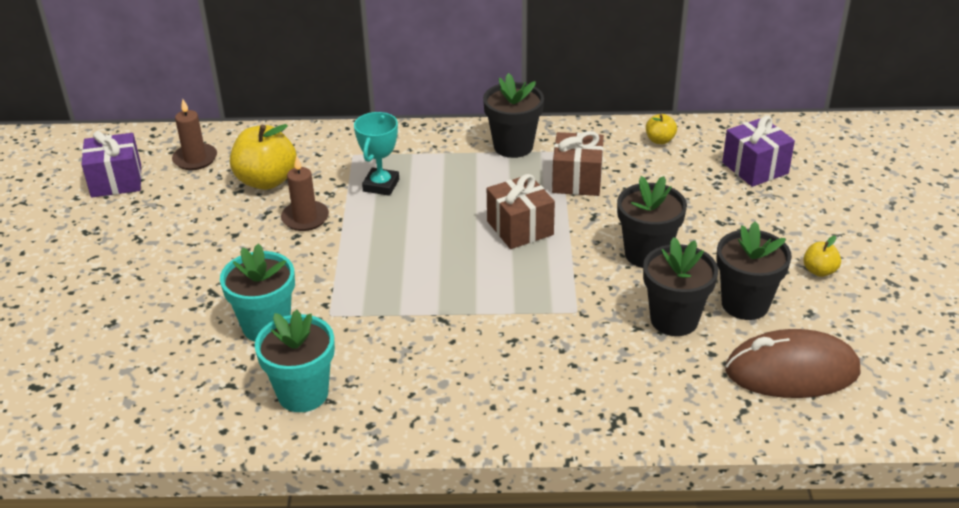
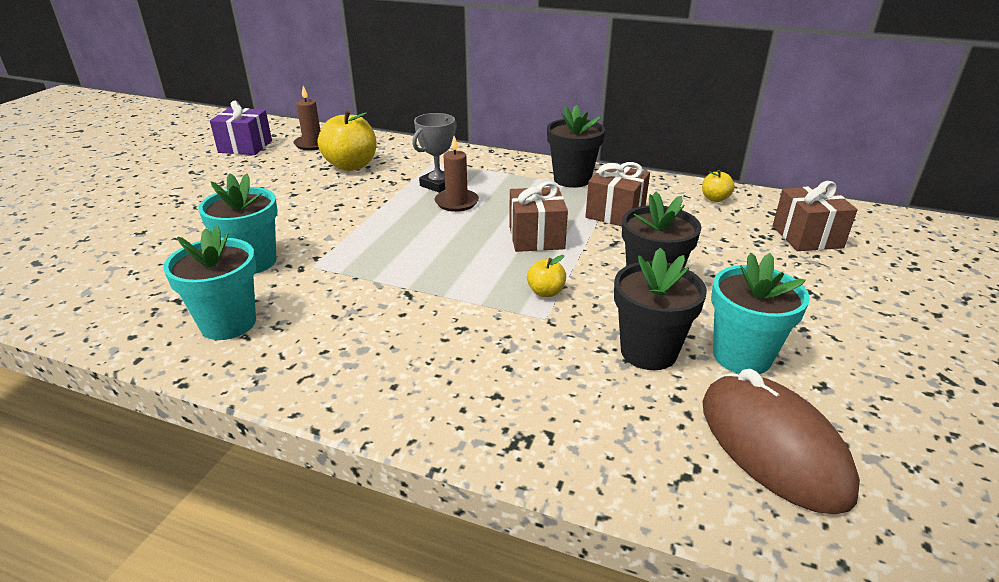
camera: 20 degrees right, 5 degrees down
(305, 218) = (357, 194): brown candle -> brown candle (456, 202)
(381, 185) = (438, 184): turquoise trophy -> grey trophy
(745, 304) = (742, 356): black flower pot -> turquoise flower pot
(755, 168) = (807, 237): purple gift -> brown gift
(792, 371) = (772, 446): brown mouse -> brown mouse turned 45 degrees clockwise
(819, 271) = (850, 344): yellow apple -> yellow apple (546, 292)

